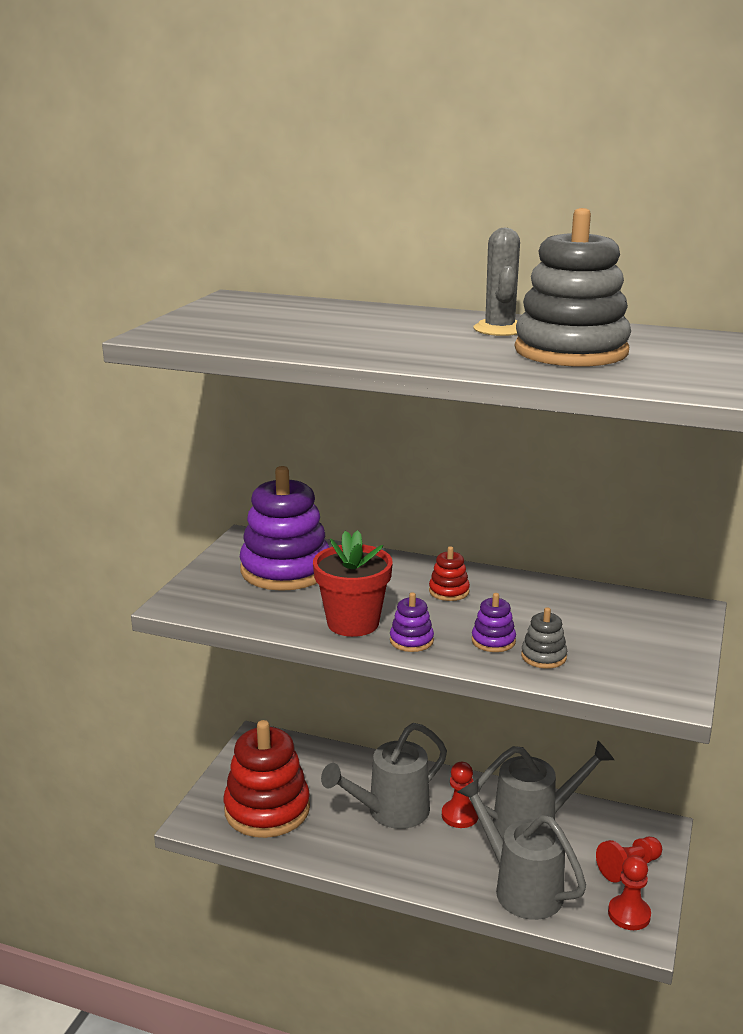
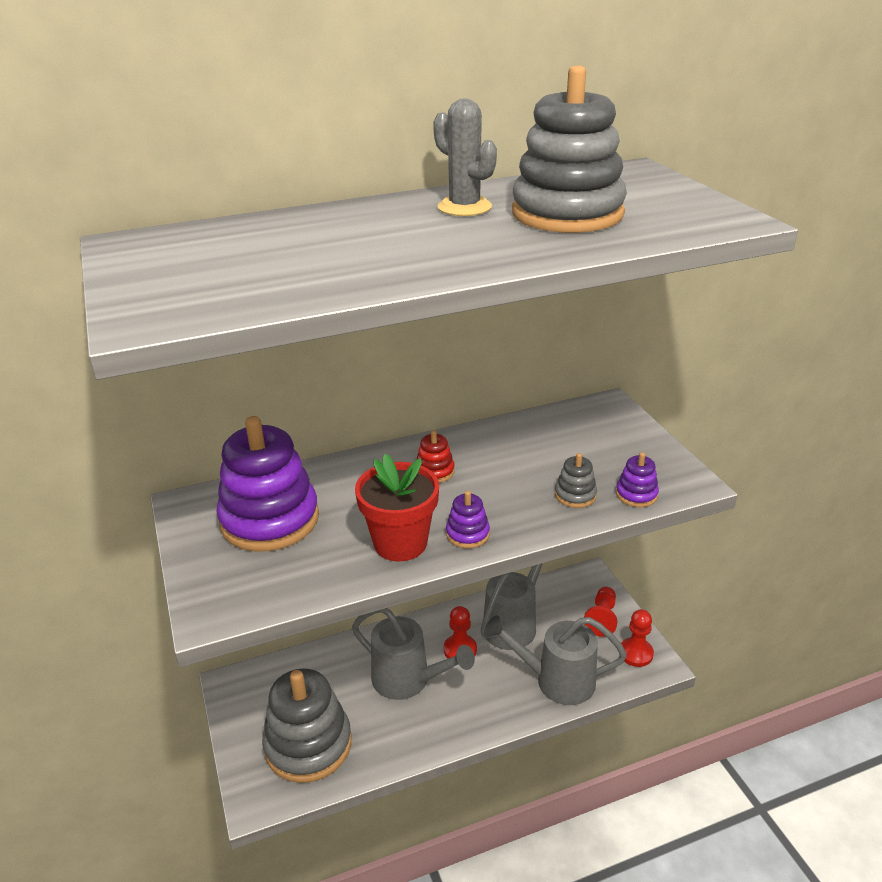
camera: 40 degrees left, 10 degrees up
(267, 809) = (308, 744): red stacking toy -> grey stacking toy
(390, 812) = (408, 680): grey watering can -> grey watering can turned 75 degrees counterclockwise
(493, 641) = (525, 500): purple stacking toy -> purple stacking toy (636, 494)

